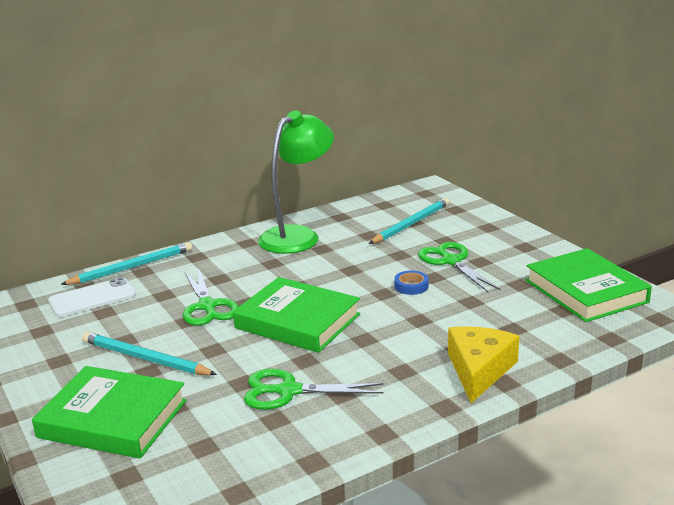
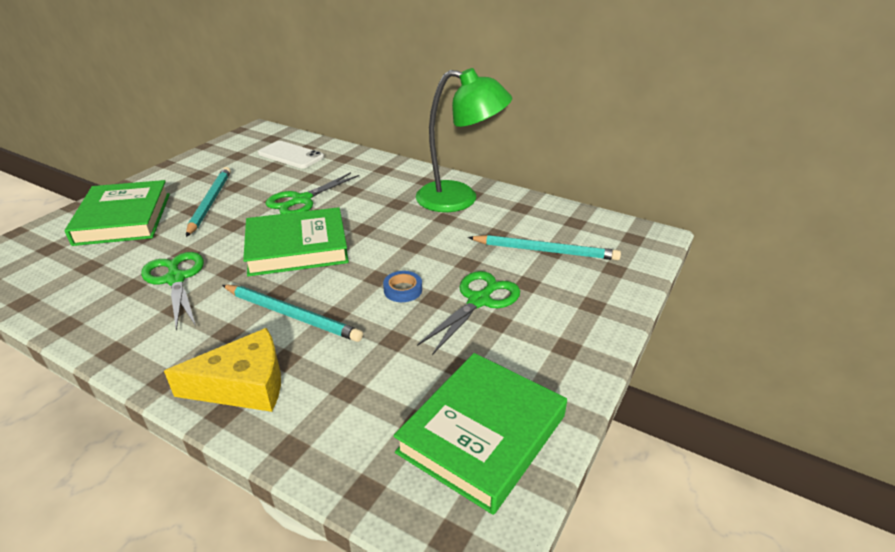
camera: 60 degrees right, 10 degrees up
(132, 267) = (347, 152): turquoise pencil -> turquoise pencil (292, 315)
(297, 321) = (297, 247): green book -> green book turned 75 degrees clockwise

